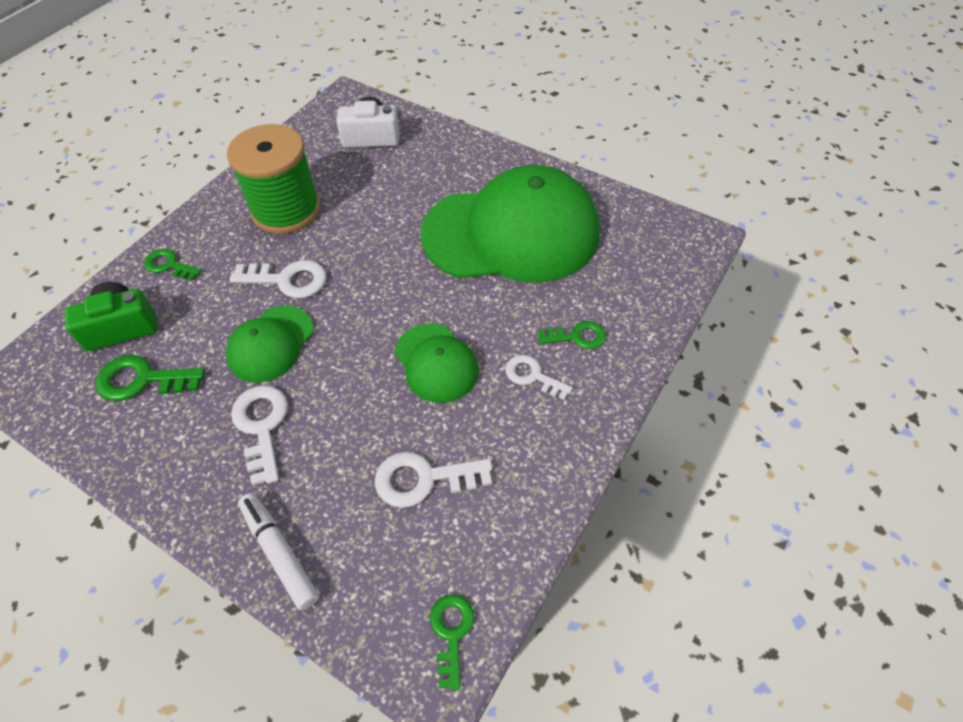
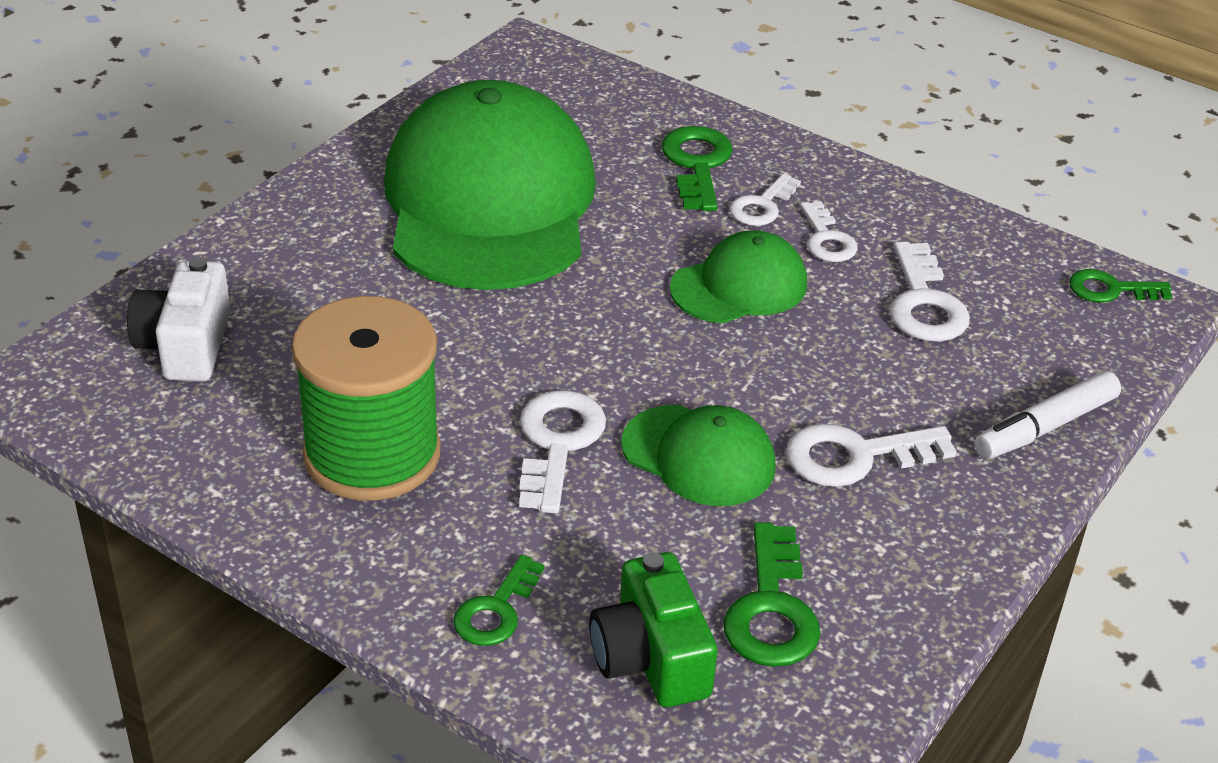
camera: 90 degrees left, 15 degrees down
(497, 416) = (827, 239): none -> white key
(577, 336) = (697, 164): green key -> green key, size x1.51

